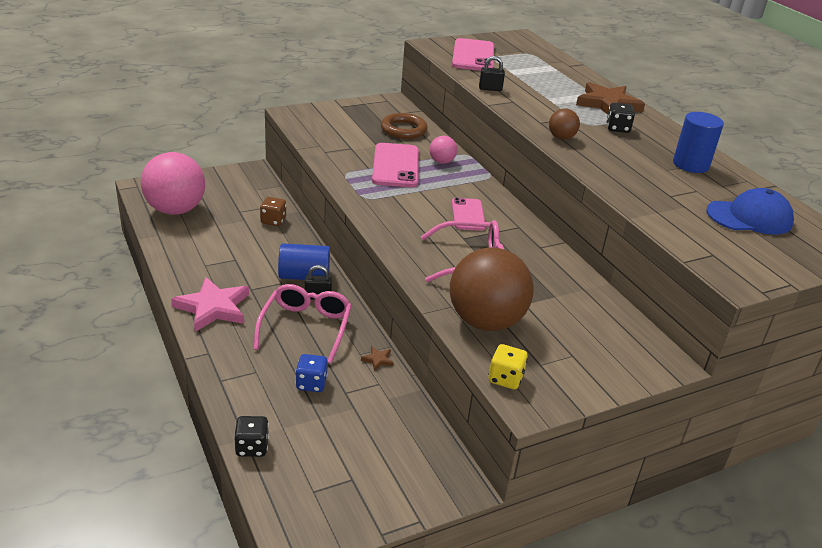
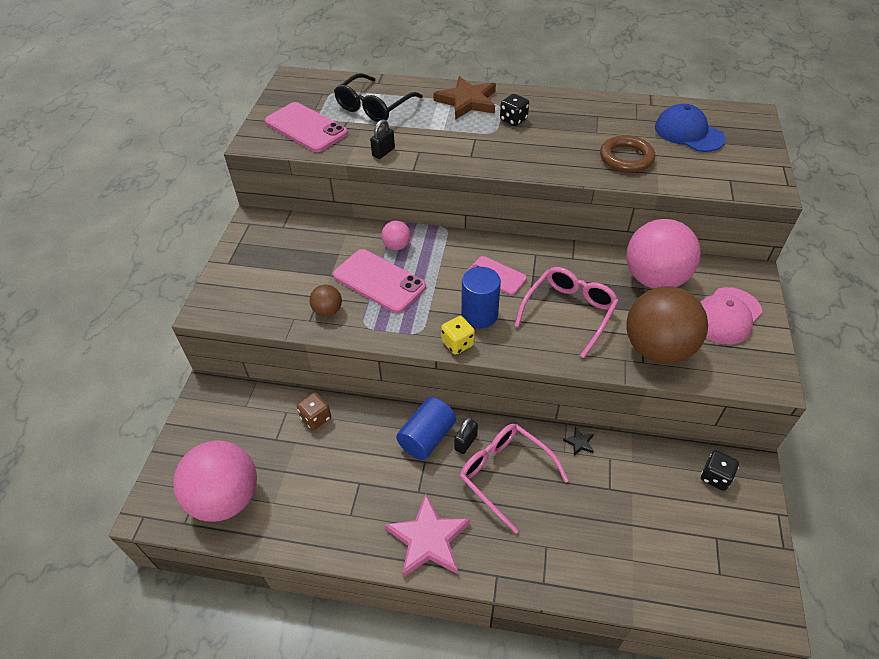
camera: 50 degrees left, 15 degrees up
(252, 447) = (647, 598): black dice -> black dice (715, 477)
(311, 383) = (586, 509): blue dice -> none
(378, 359) = (579, 442): brown star -> black star
(403, 130) = (317, 241): brown ring -> brown ring (626, 158)
(505, 379) = (735, 377): yellow dice -> yellow dice (457, 343)
(537, 72) = (374, 107): none -> black glasses
(561, 138) = (507, 159): brown ball -> brown ball (328, 311)
(574, 299) = (654, 279): none -> pink ball
(581, 356) = (726, 316): none -> pink cap
(690, 165) = (596, 116): blue cylinder -> blue cylinder (479, 315)
(749, 217) = (688, 133): blue cap -> blue cap turned 75 degrees counterclockwise

